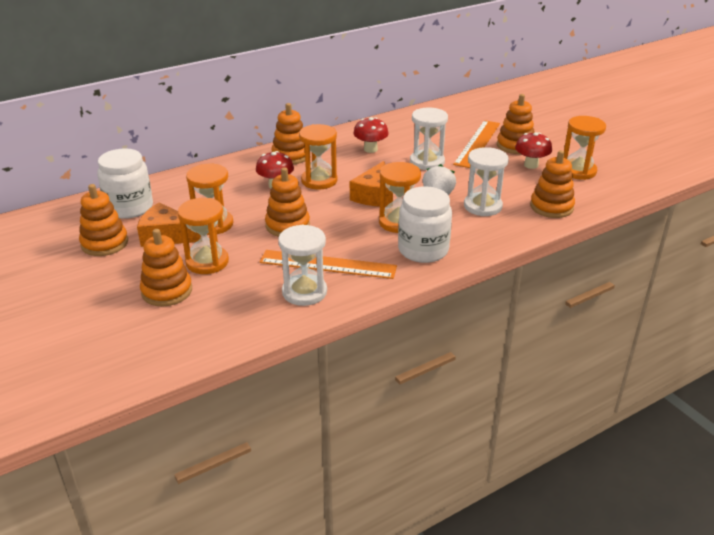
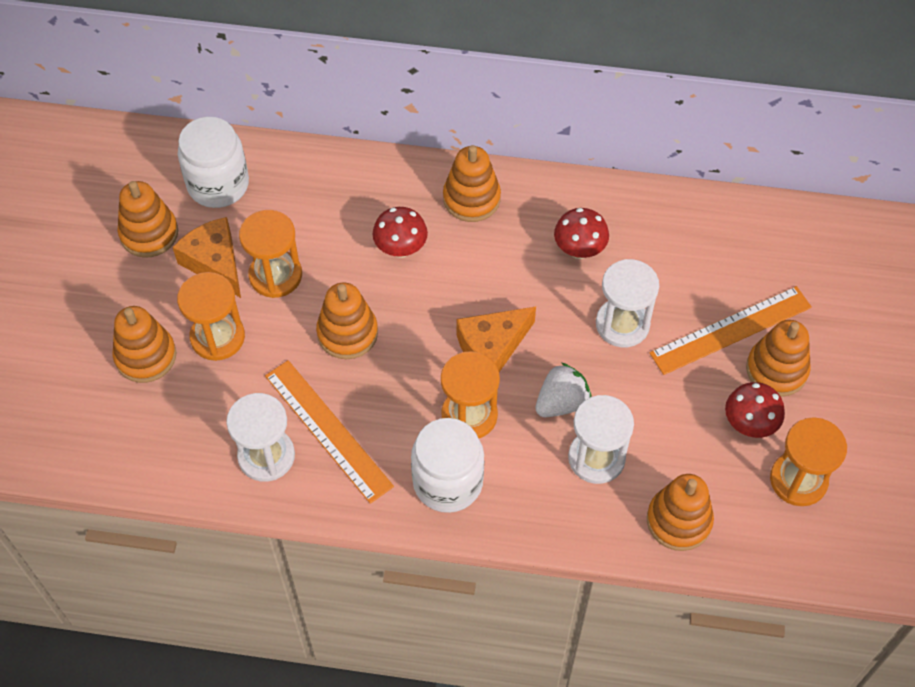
camera: 40 degrees right, 25 degrees up
(319, 180) = (457, 273): orange hourglass -> none

